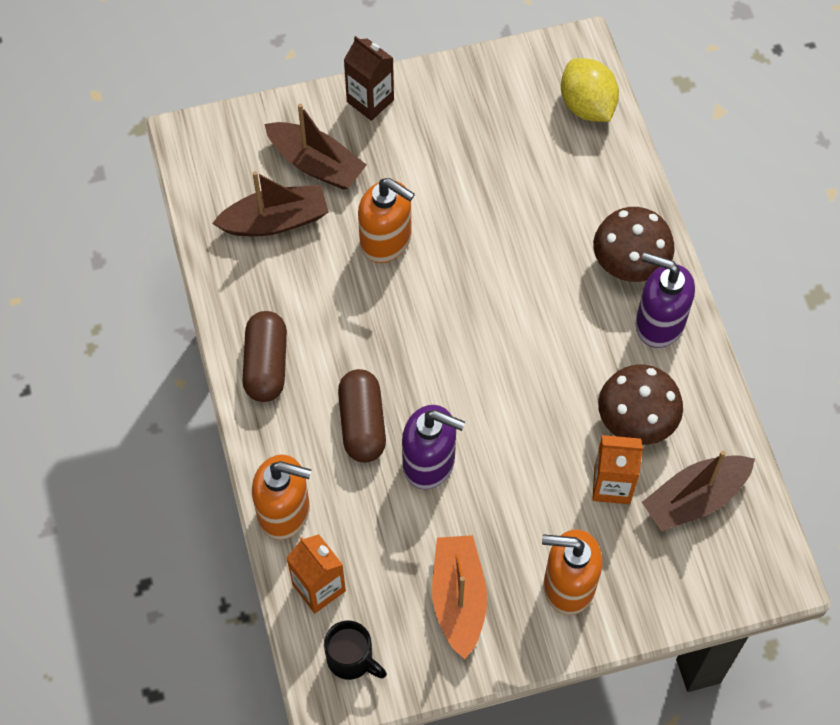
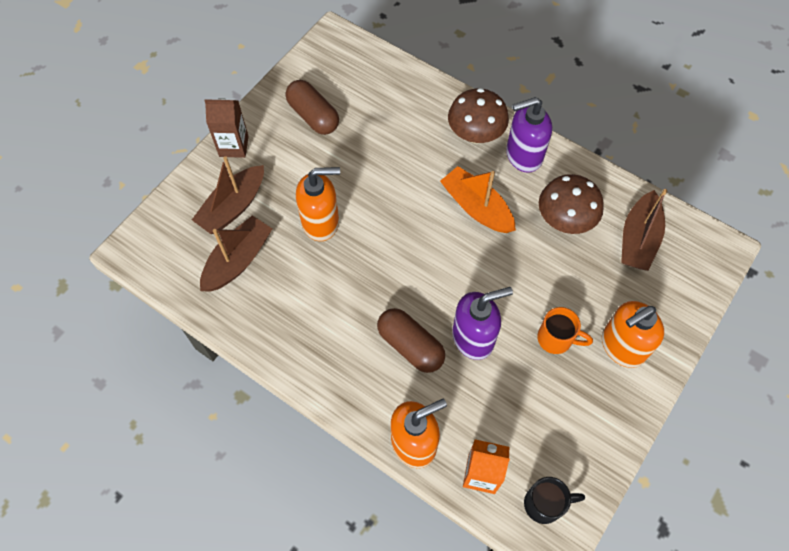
camera: 40 degrees left, 0 degrees up
(266, 365) = (315, 356): brown capsule -> brown capsule (313, 116)
(316, 164) = (233, 207): brown boat -> brown boat turned 135 degrees clockwise
(458, 598) = (570, 408): orange boat -> orange boat (476, 207)
(509, 527) = (556, 339): none -> orange mug
(587, 105) = (368, 63): yellow lemon -> none
(612, 485) = (588, 267): orange carton -> none

